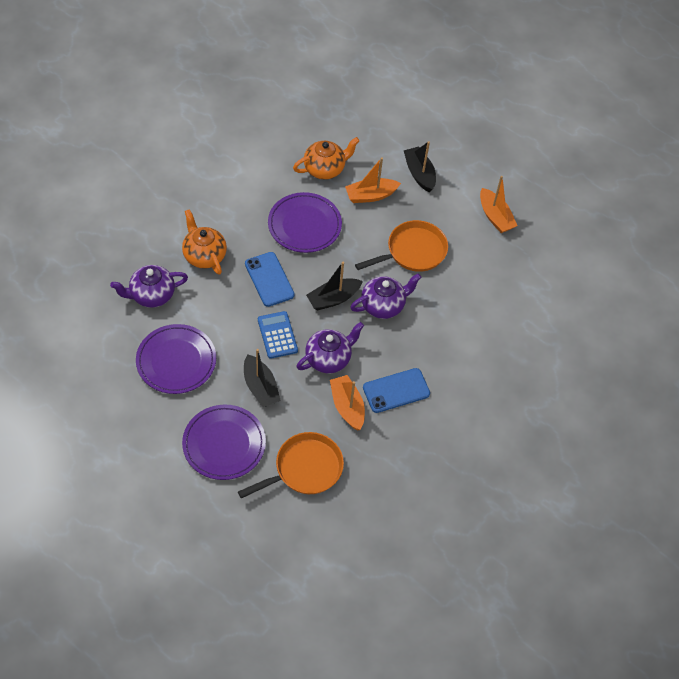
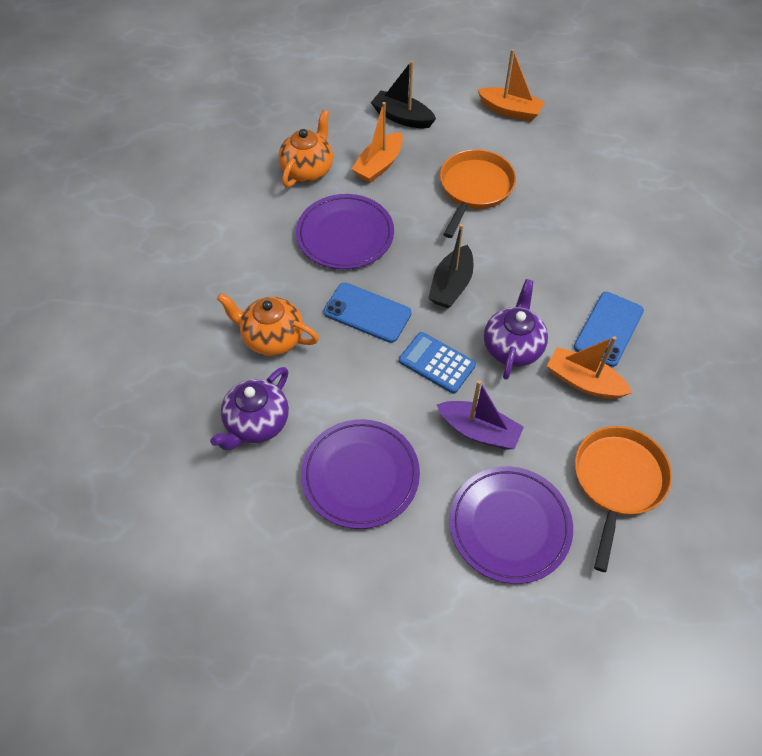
camera: 35 degrees left, 0 degrees up
(260, 387) = (479, 431): black boat -> purple boat
(383, 305) = (504, 257): purple teapot -> none

